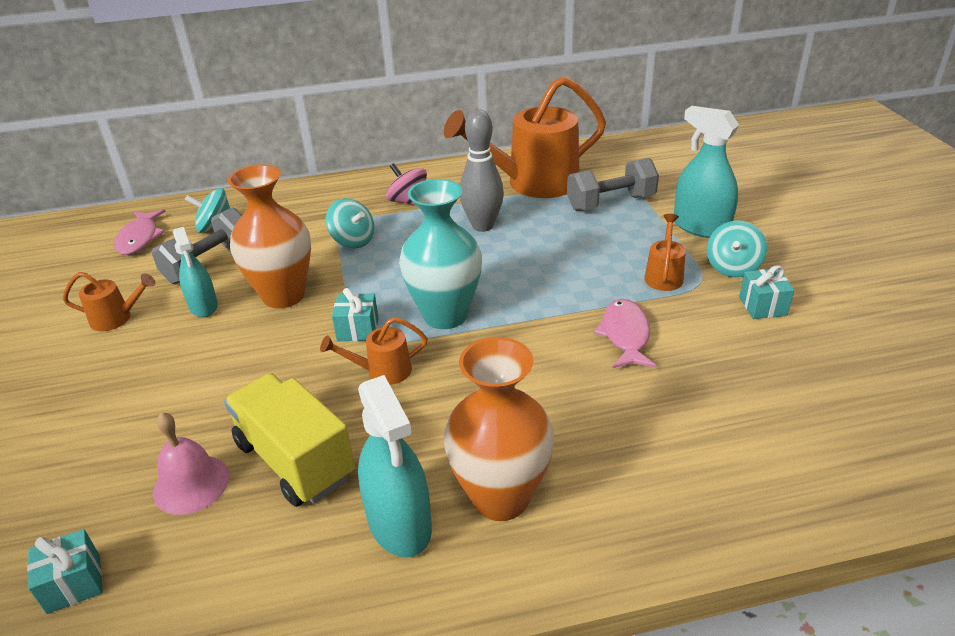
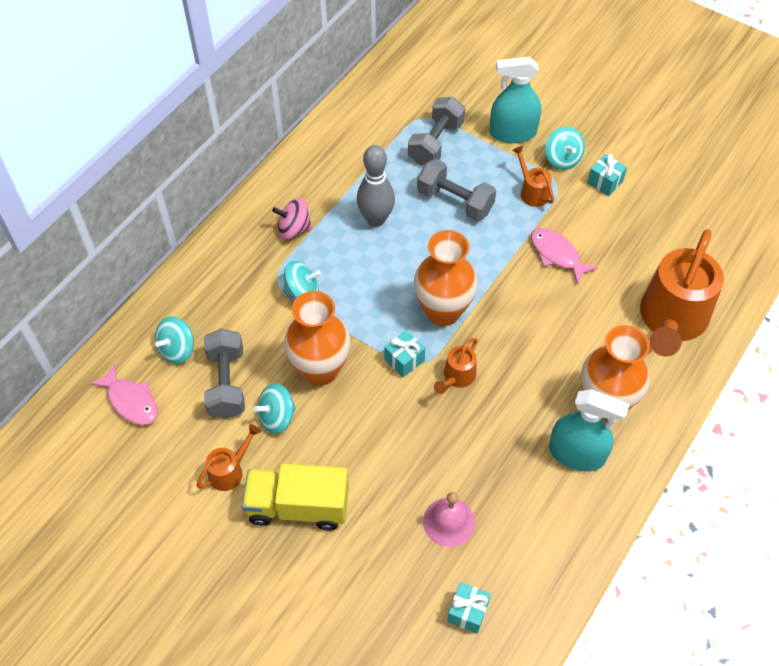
camera: 45 degrees left, 20 degrees up
(203, 306) = (277, 417): turquoise spray bottle -> turquoise spinning top
(295, 460) = (483, 465): yellow truck -> yellow truck (298, 506)
(445, 315) = (443, 311): turquoise vase -> orange vase
(532, 183) = (361, 154): orange watering can -> orange watering can (670, 321)
(573, 247) = (455, 201): none -> grey dumbbell

